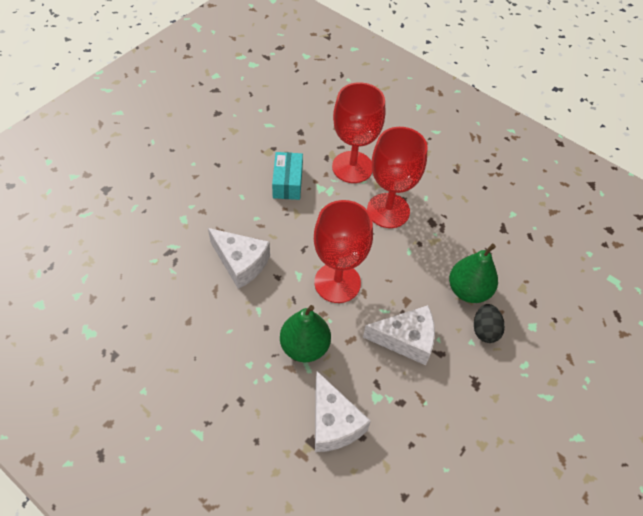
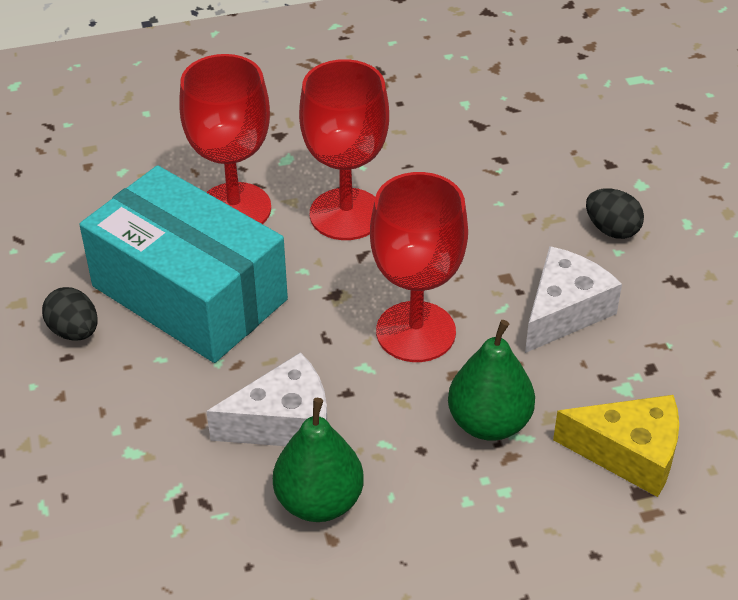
camera: 50 degrees left, 10 degrees down
(233, 158) = (74, 331): none -> black egg
(287, 183) = (189, 293): turquoise box -> turquoise box, size x2.17
(333, 423) = (629, 454): white cheese -> yellow cheese
(468, 290) = (542, 210): green pear -> green pear (319, 501)

